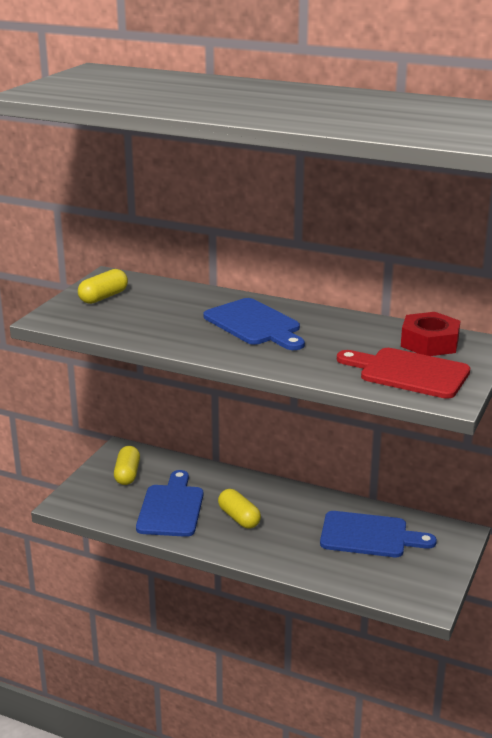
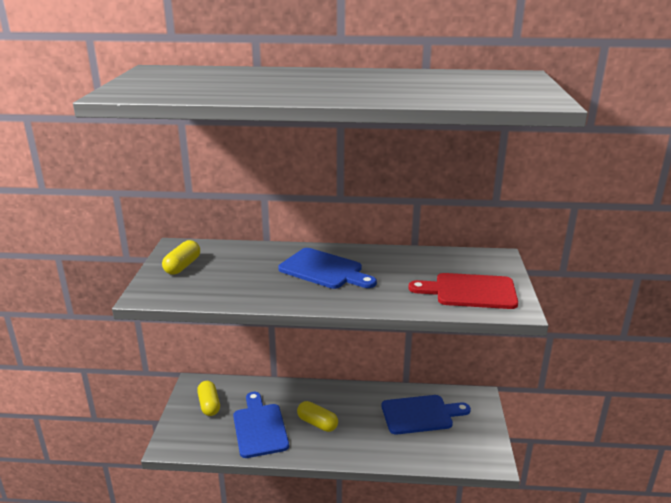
camera: 20 degrees left, 0 degrees up
(429, 343) = (464, 263): red nut -> none

